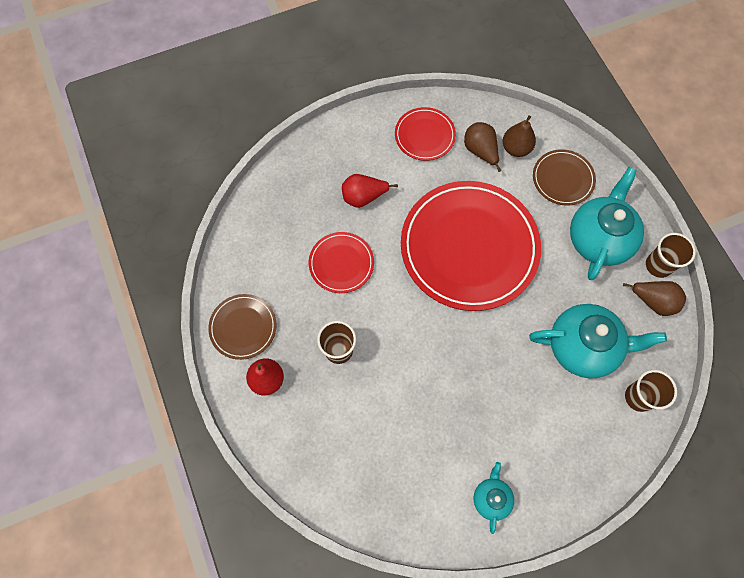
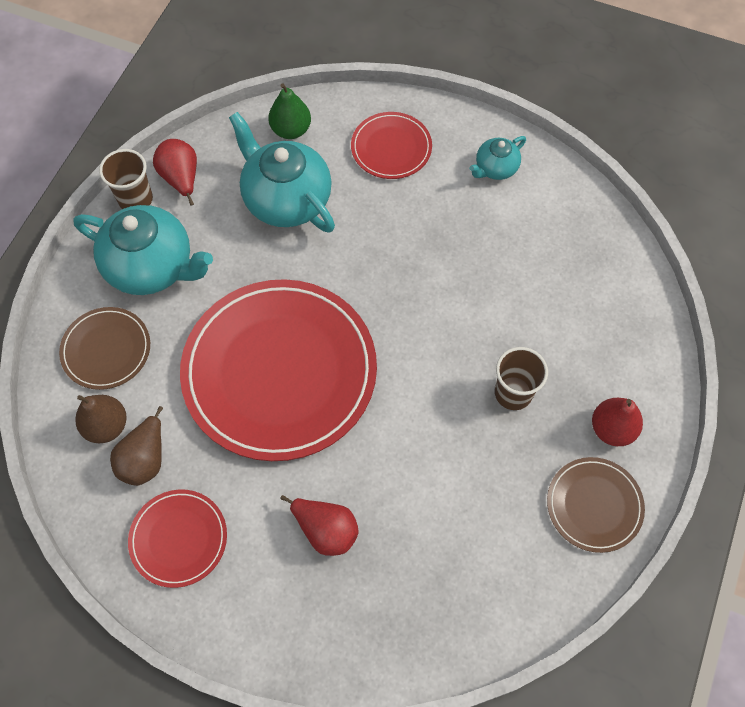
camera: 135 degrees left, 5 degrees down
(341, 263) = (426, 477): red plate -> red plate (391, 148)
(599, 238) = (152, 266): turquoise teapot -> turquoise teapot turned 135 degrees counterclockwise
(638, 397) = (291, 130): brown cup -> green pear
(653, 301) = (181, 179): brown pear -> red pear

